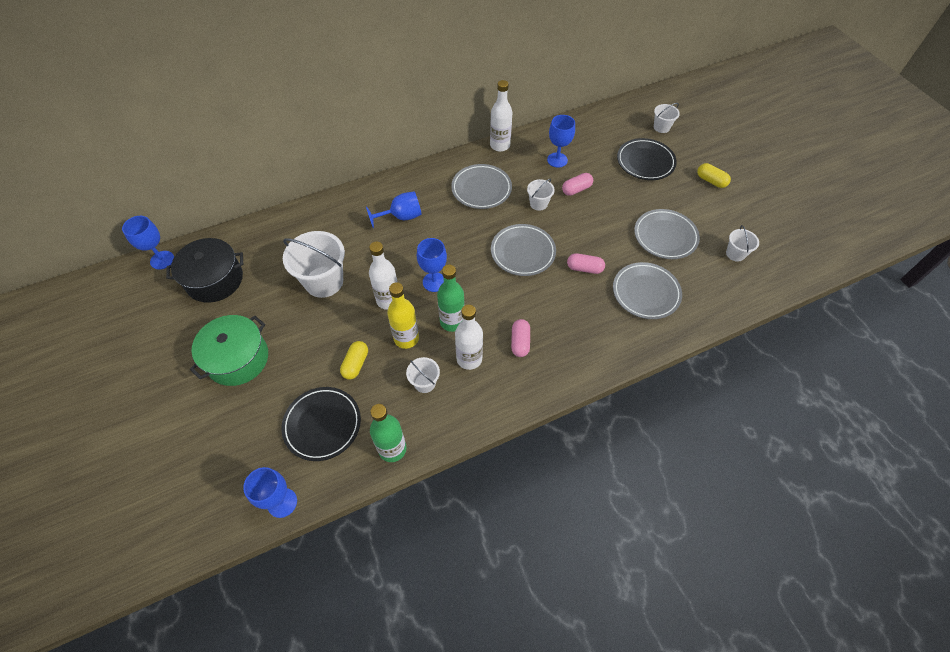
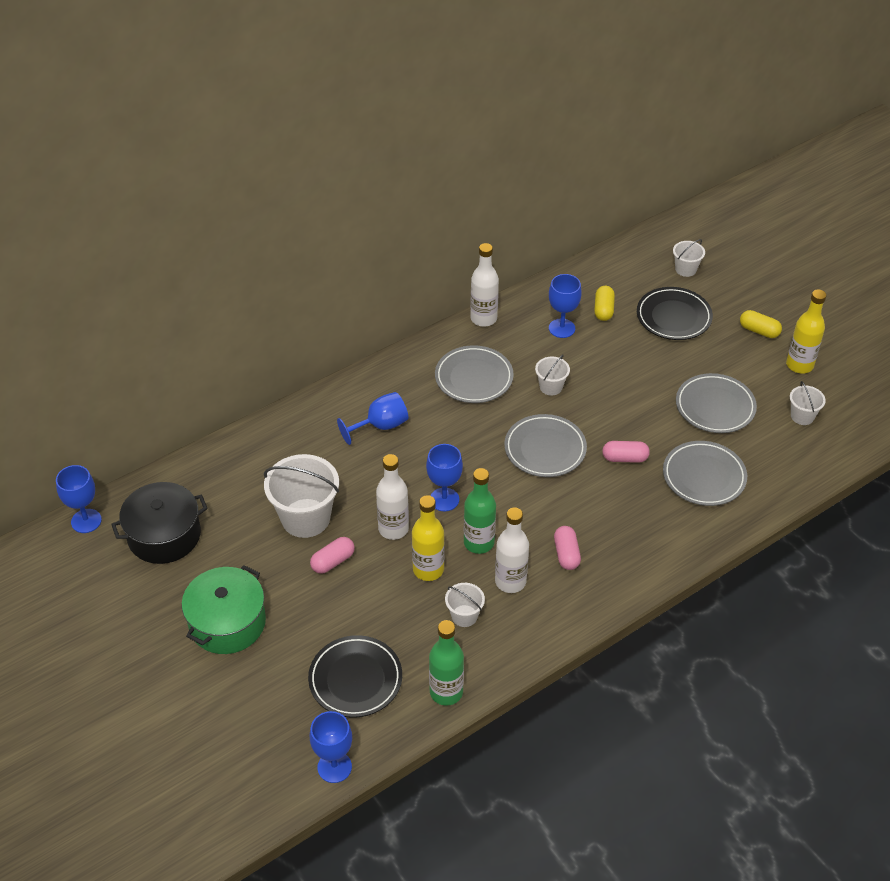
camera: 10 degrees left, 10 degrees down
(356, 364) = (375, 607): yellow capsule -> yellow capsule (603, 310)
(576, 189) = (594, 363): pink capsule -> pink capsule (333, 561)
(739, 212) = (799, 365): none -> yellow bottle

